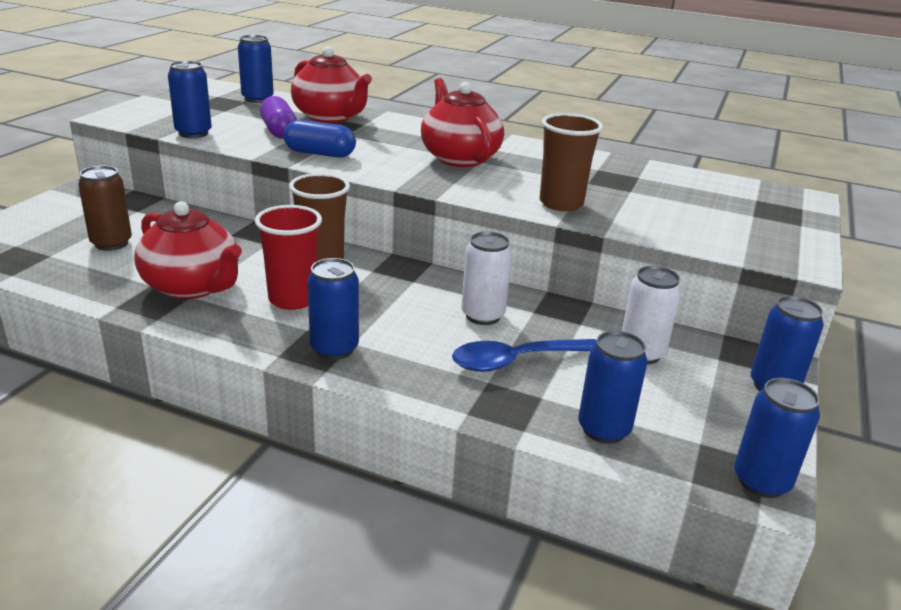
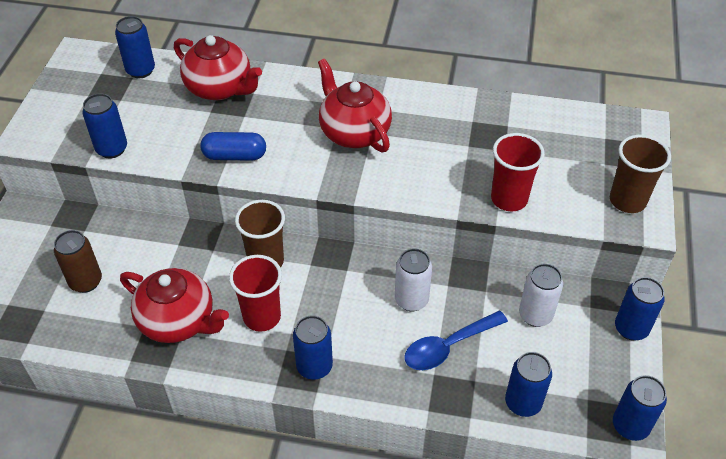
camera: 10 degrees left, 20 degrees up
(279, 131) = (184, 126): purple capsule -> none
(561, 203) = (454, 185): brown cup -> brown cup (627, 201)
(626, 221) = (509, 199): none -> red cup

